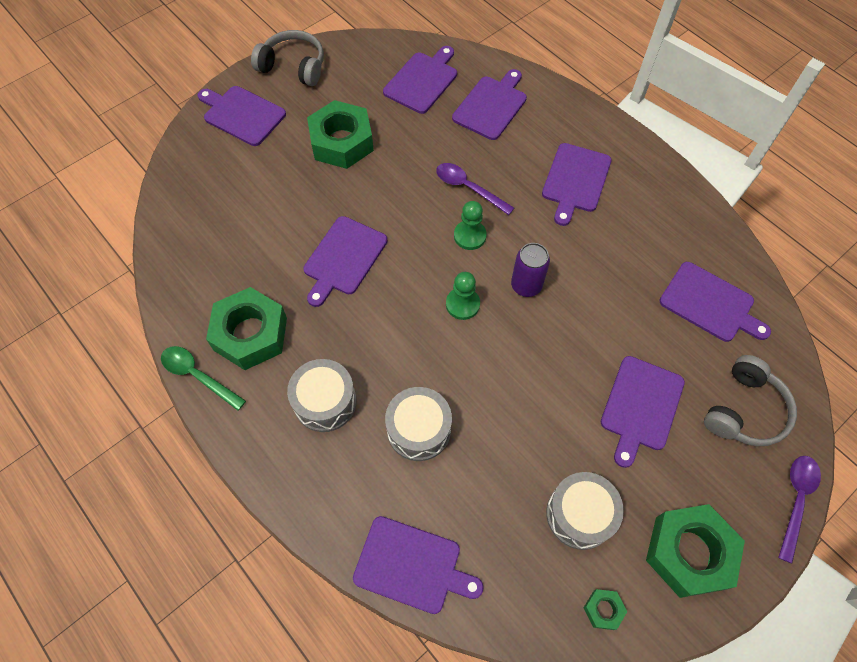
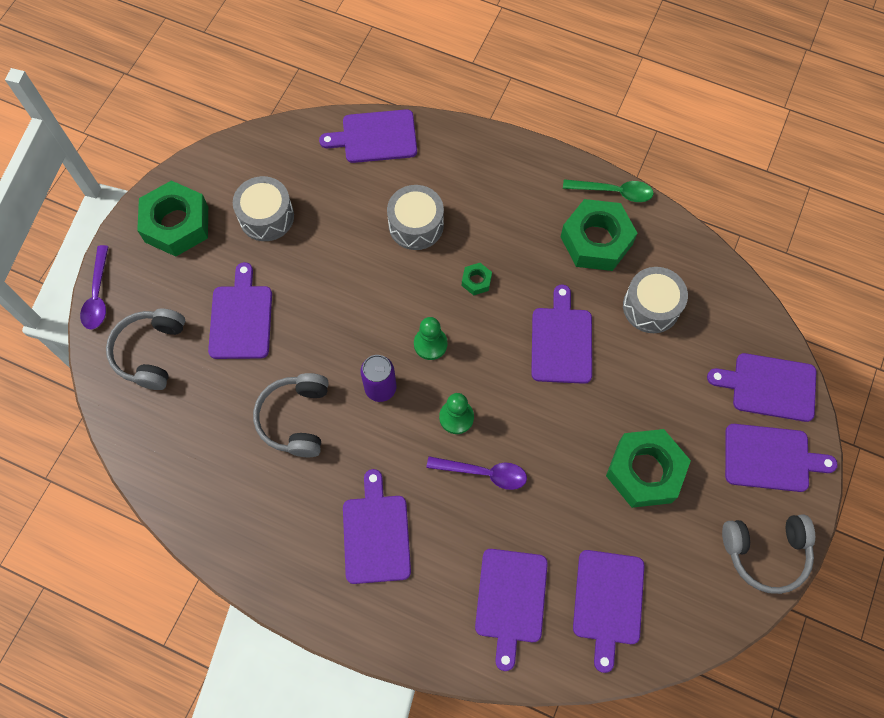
camera: 155 degrees right, 5 degrees up
(325, 402) = (501, 215): grey drum -> grey drum (651, 307)
(603, 610) = (230, 164): green nut -> green nut (476, 281)
(613, 290) = (296, 418): none -> grey headphones
(710, 304) = (200, 444): purple cutting board -> purple cutting board (769, 386)

